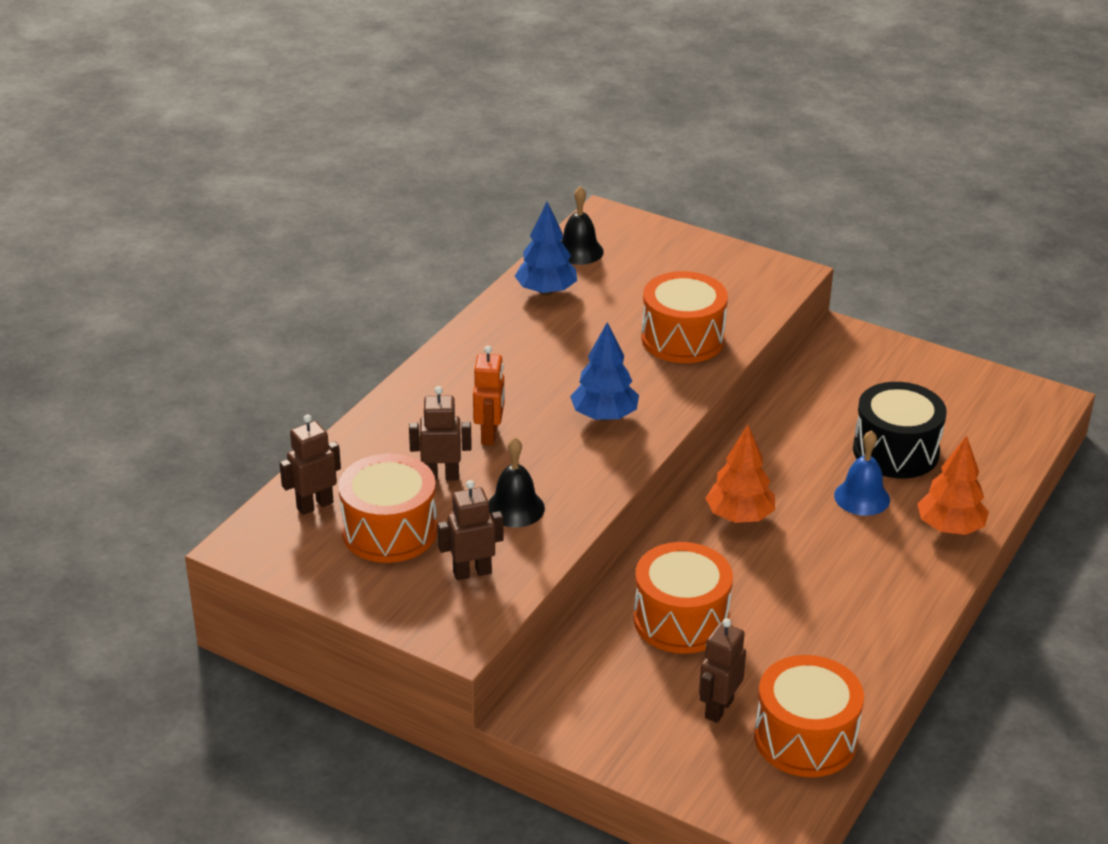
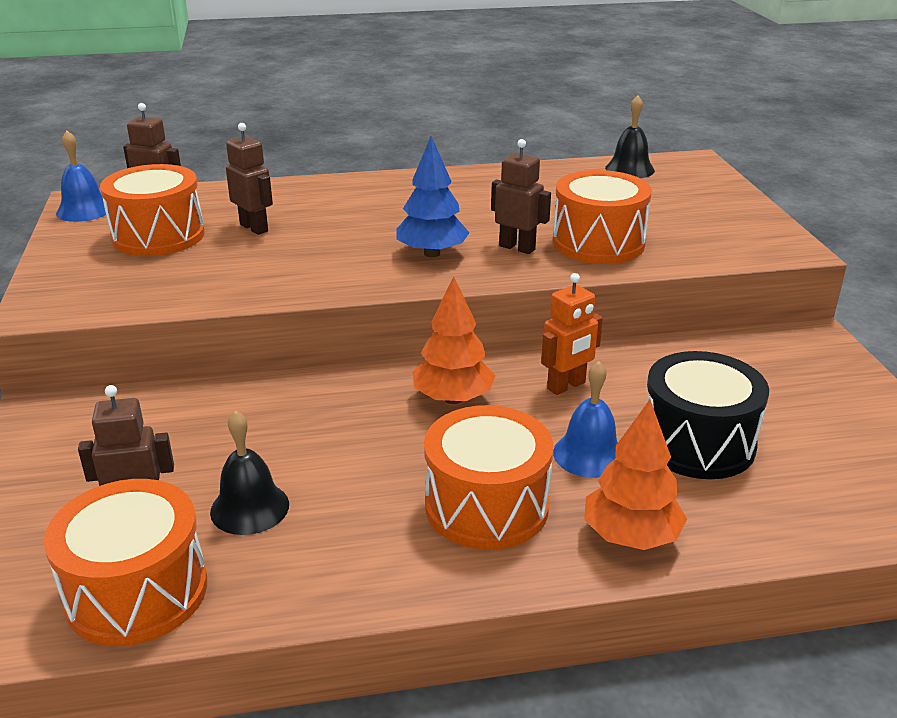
camera: 50 degrees right, 5 degrees down
(270, 551) = (84, 210): none -> blue bell
(472, 572) = (139, 282): brown robot -> brown robot (517, 247)
(490, 435) = (334, 224): orange robot -> orange robot (566, 386)
(515, 508) = (250, 266): black bell -> black bell (249, 508)
(546, 291) = (555, 177): blue tree -> none
(681, 619) = (257, 431): orange drum -> orange drum (486, 506)

